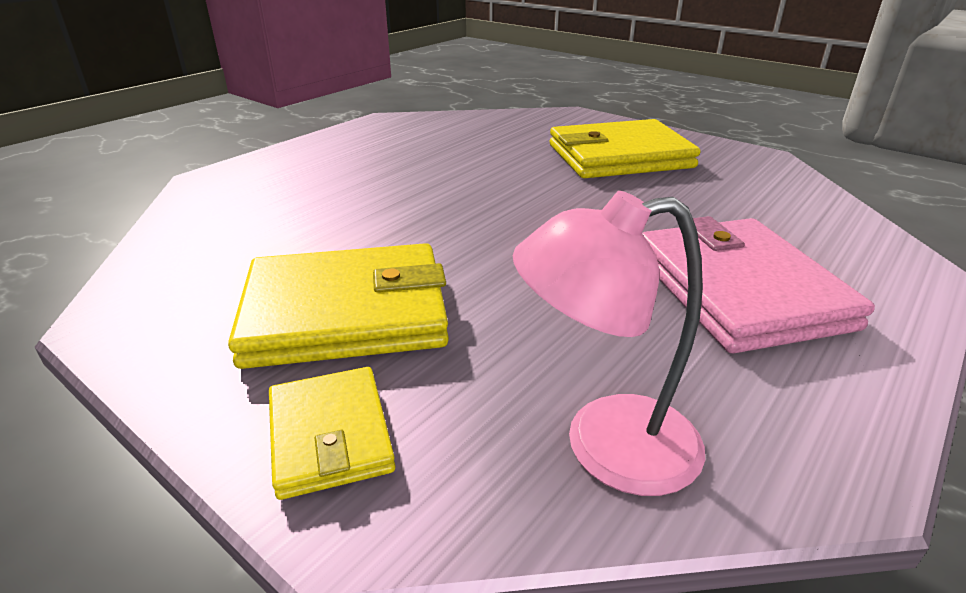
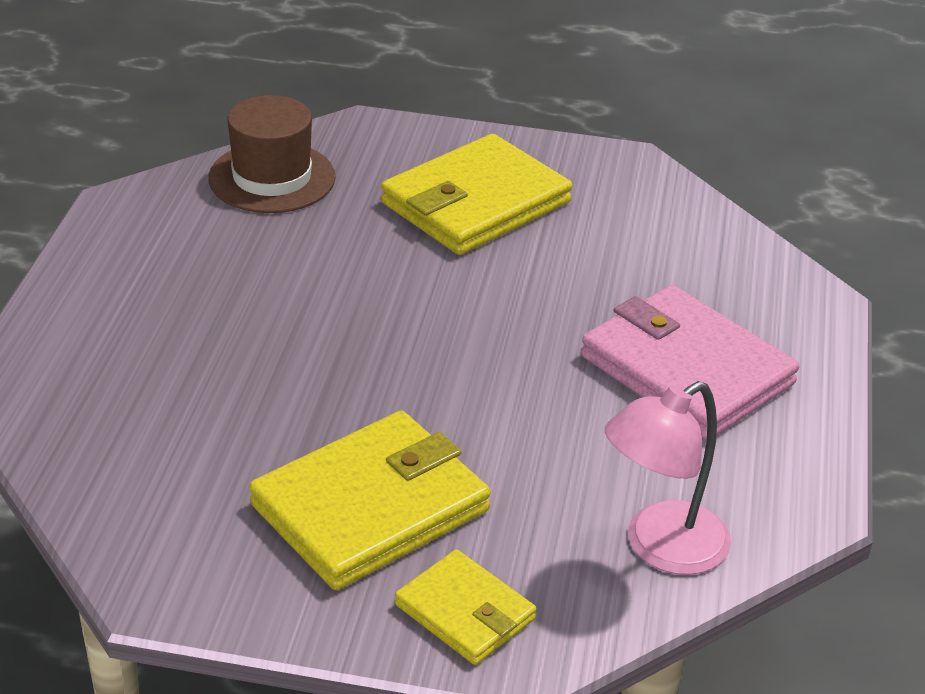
camera: 30 degrees left, 5 degrees up
(489, 124) = (272, 178): none -> brown hat

